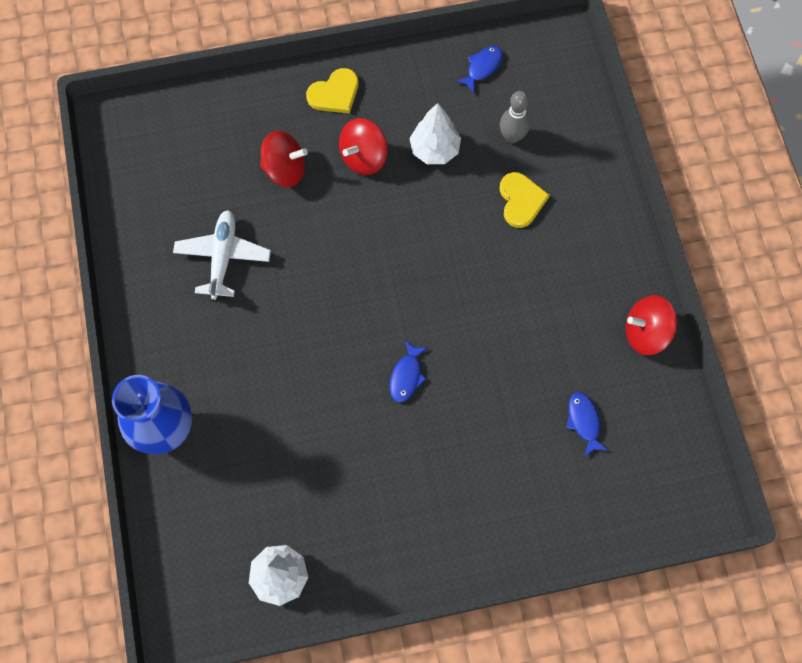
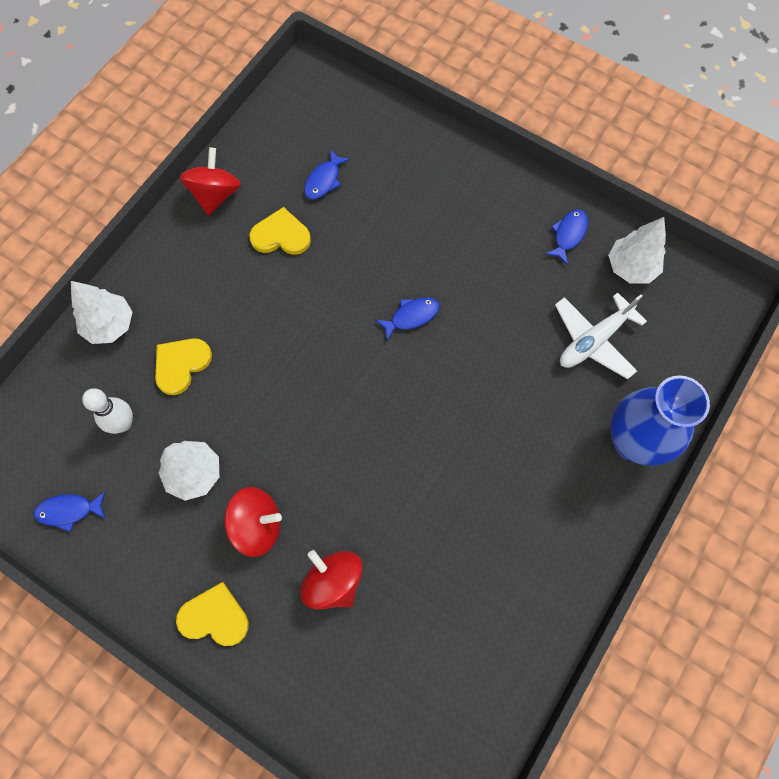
camera: 135 degrees left, 0 degrees up
(223, 257) = (463, 548): white plane -> white plane (594, 340)
(354, 558) = (568, 235): none -> blue fish
(512, 136) = (123, 423): grey bowling pin -> white bowling pin
(563, 348) = (281, 235): none -> yellow heart
(596, 181) = (110, 325): none -> white tree
(645, 333) = (215, 194): red spinning top -> red spinning top turned 120 degrees counterclockwise

